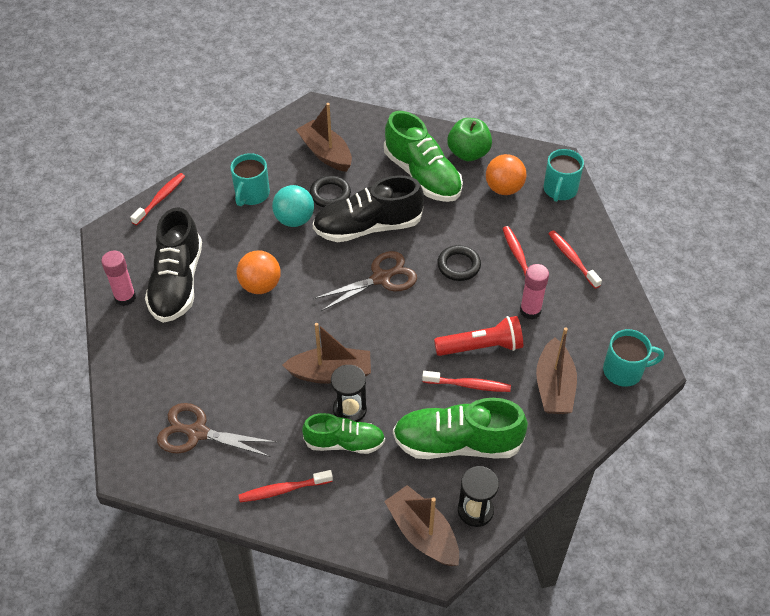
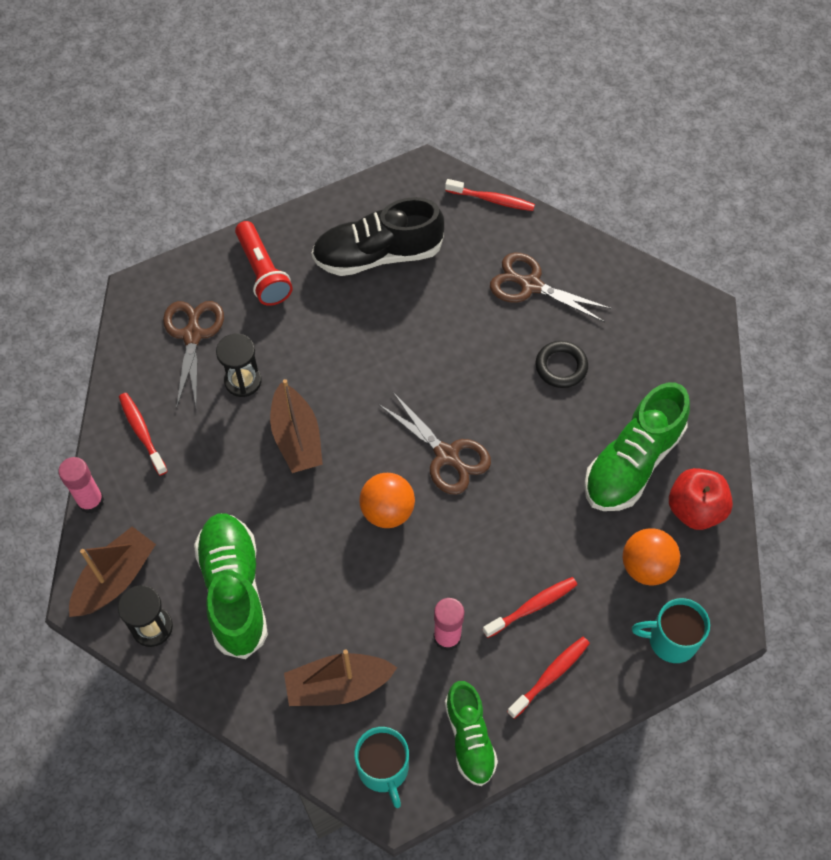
camera: 75 degrees right, 10 degrees up
(125, 297) = (344, 215): pink glue stick -> pink glue stick (91, 501)
(251, 194) = (531, 285): turquoise mug -> brown scissors
(260, 285) = (398, 334): orange ball -> orange ball (387, 511)
(294, 220) = (507, 340): turquoise ball -> none
(325, 153) = (628, 343): brown boat -> none
(344, 442) = (210, 475): green shoe -> green shoe (469, 738)
(349, 409) = (253, 469): black hourglass -> black hourglass (243, 381)
(368, 227) = (522, 421): black shoe -> none
(458, 265) = (494, 538): black ring -> none
(468, 153) = (695, 509): green apple -> red apple
(469, 385) = (316, 587): red toothbrush -> none
(481, 347) = (375, 590): red flashlight -> red flashlight (262, 272)

